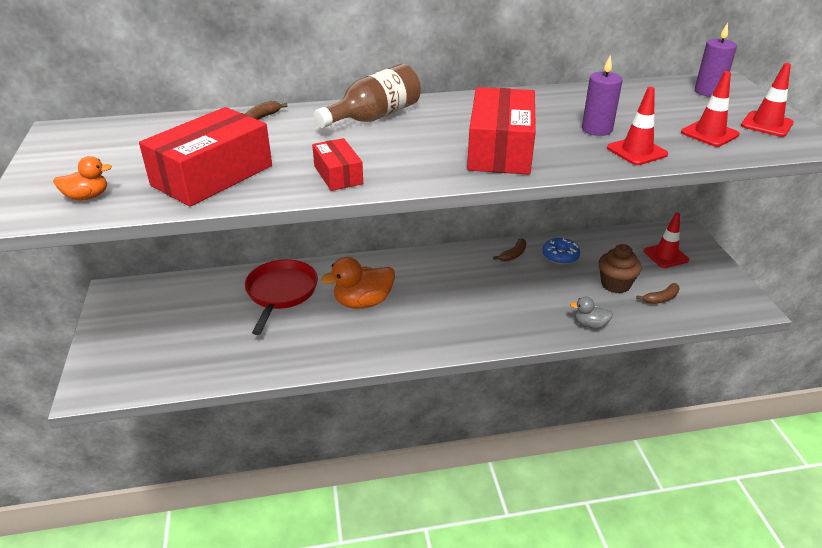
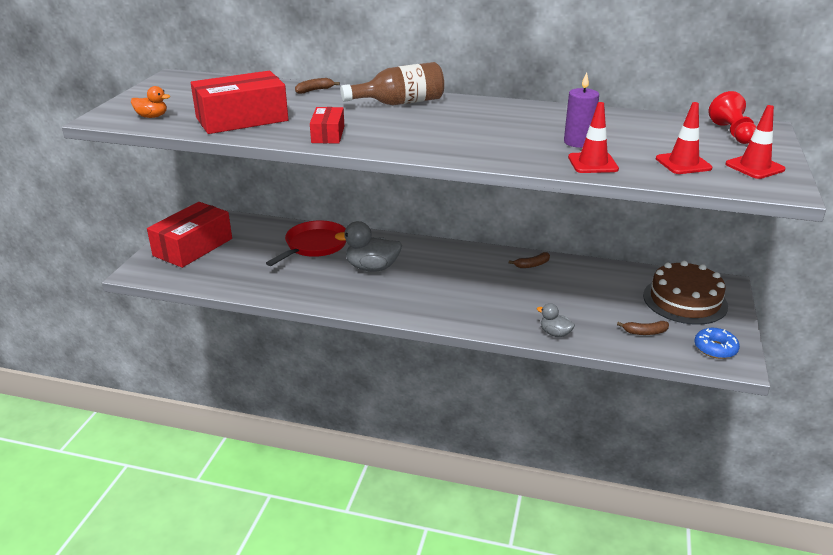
camera: 25 degrees right, 5 degrees down
(363, 302) = (372, 268): orange duck -> grey duck
(500, 149) = (473, 141): red box -> red box (193, 247)
(560, 256) = (576, 276): blue donut -> blue donut (715, 348)
(615, 284) = (609, 310): brown cupcake -> none
(665, 255) = (685, 300): red traffic cone -> brown cake
(708, 91) = (732, 133): purple candle -> red pawn

